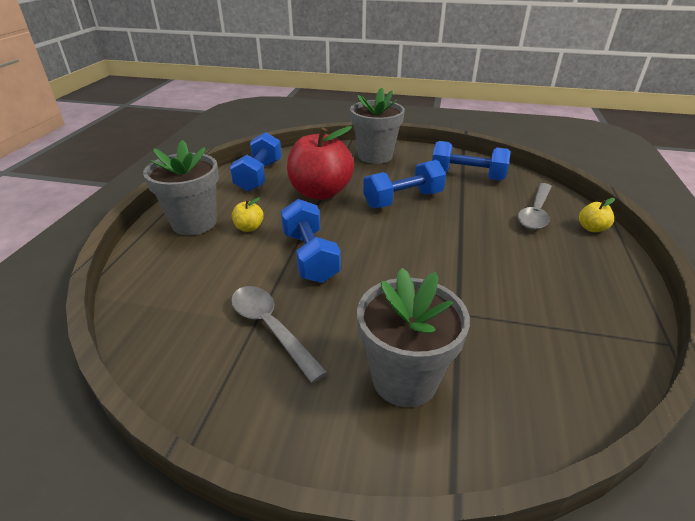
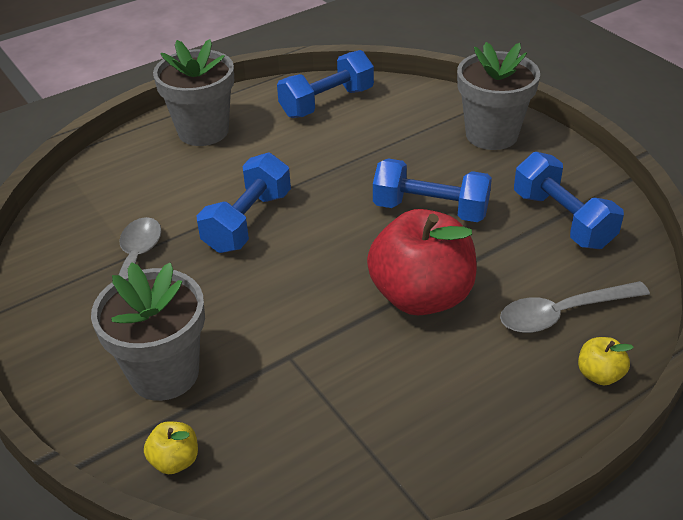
camera: 45 degrees right, 5 degrees up
(249, 228) = (239, 161): yellow apple -> yellow apple (175, 460)
(320, 192) = (357, 155): red apple -> red apple (421, 296)

